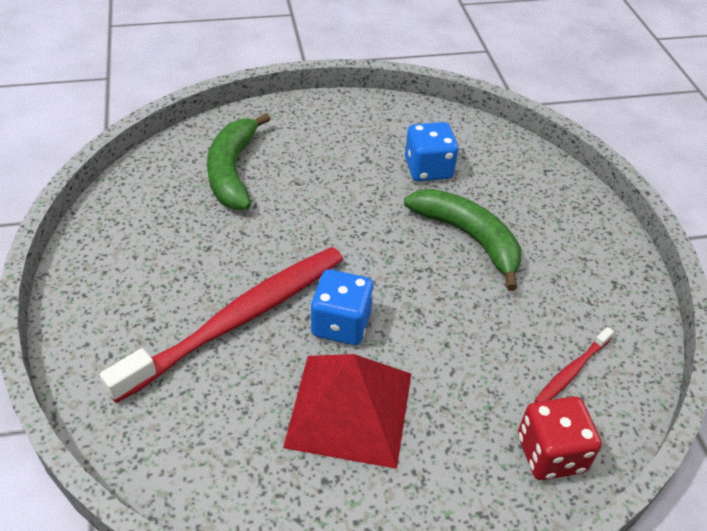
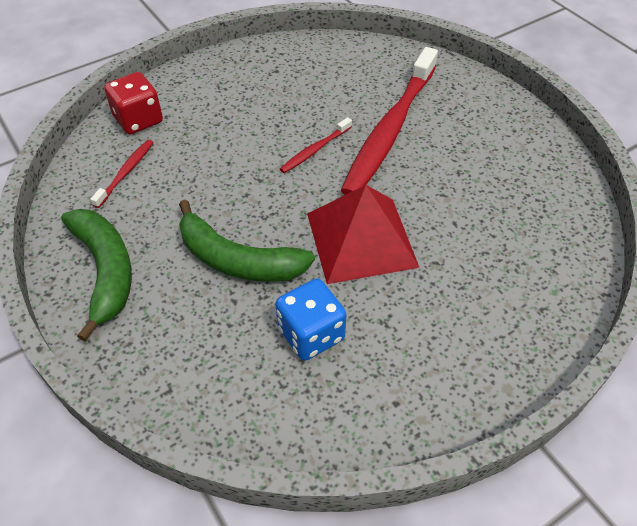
camera: 160 degrees right, 5 degrees up
(233, 171) = (506, 251): green banana -> green banana (105, 271)
(341, 324) = (314, 150): blue dice -> red toothbrush
(349, 409) = (280, 104): red pyramid -> red pyramid (361, 239)

